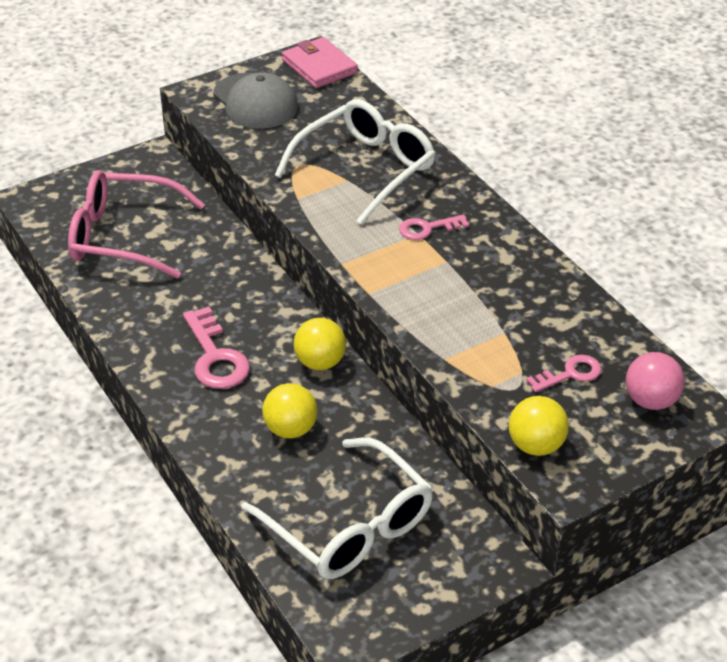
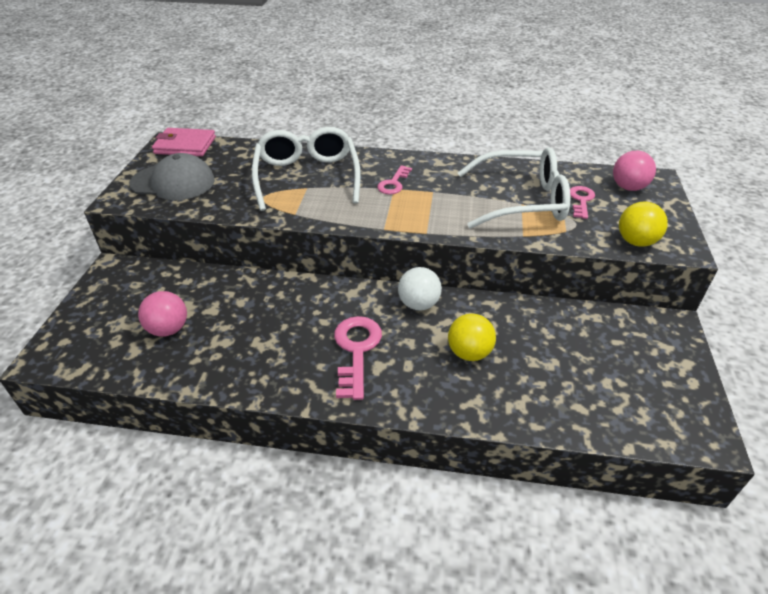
camera: 50 degrees left, 0 degrees up
(122, 236) = (168, 329): pink glasses -> pink ball
(215, 357) = (356, 350): pink key -> pink key turned 105 degrees counterclockwise
(320, 362) = (418, 304): yellow ball -> white ball
(350, 526) = (590, 375): white glasses -> white glasses (522, 200)

